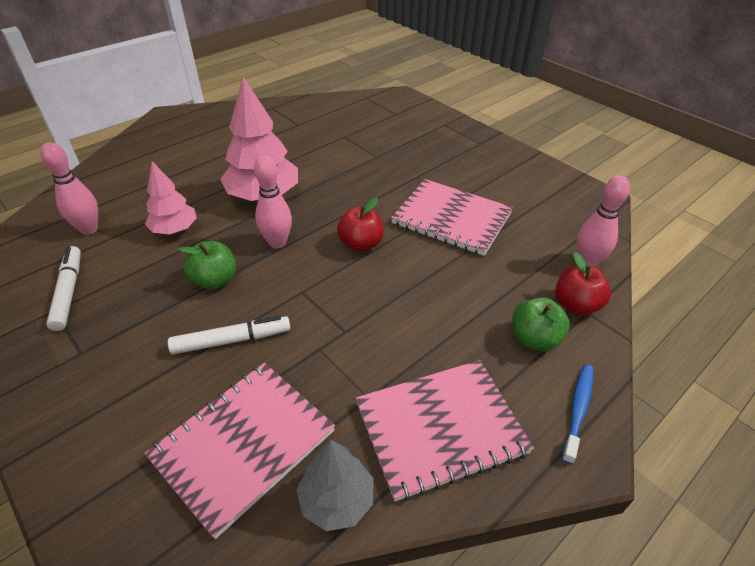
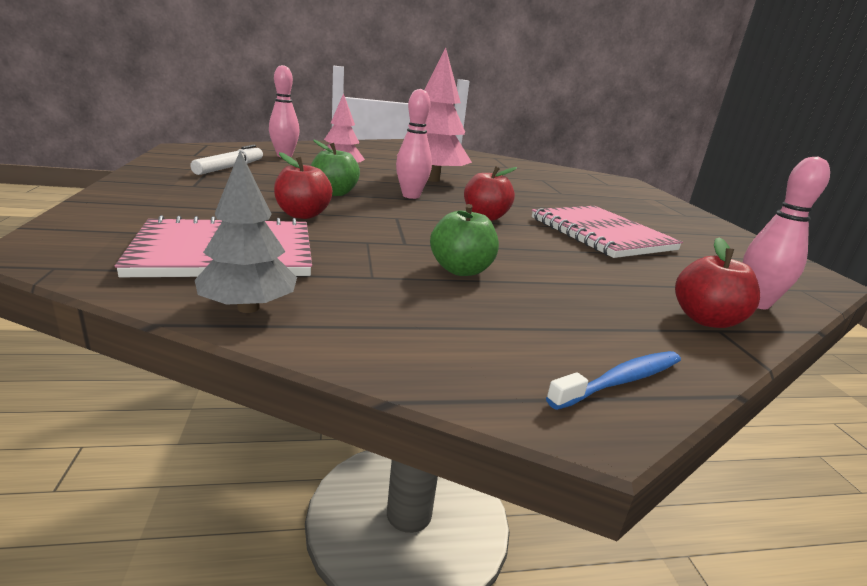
camera: 30 degrees right, 20 degrees down
(232, 340) = (302, 215): white marker -> red apple
(440, 428) = (419, 319): pink notebook -> none
(534, 339) = (616, 317): green apple -> green apple (461, 270)

